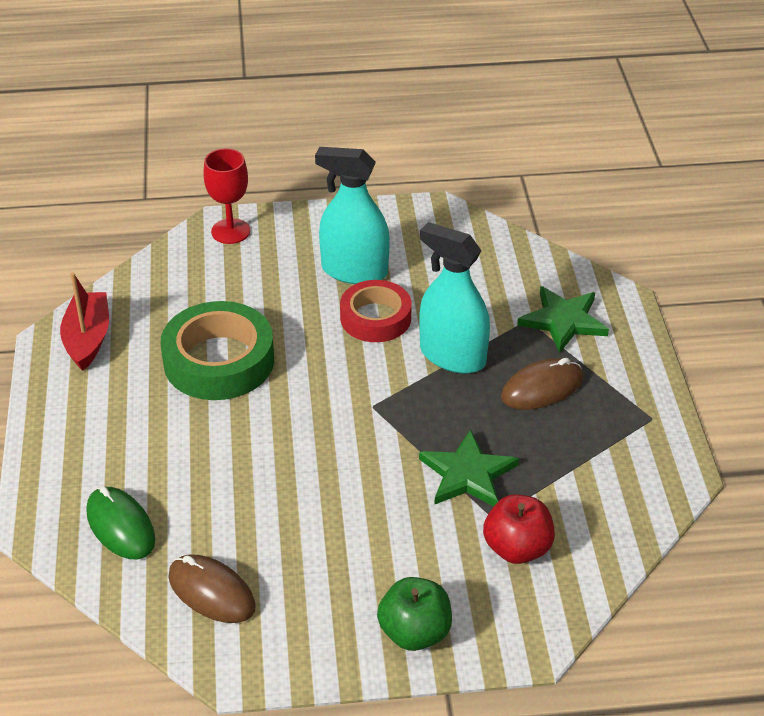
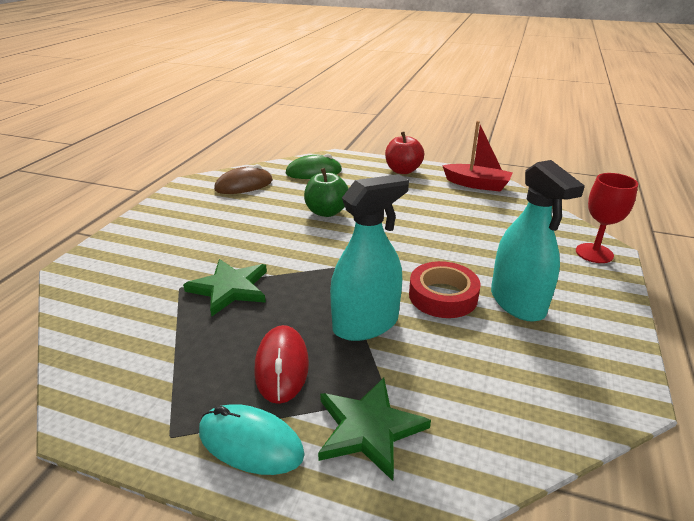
camera: 115 degrees right, 10 degrees down
(219, 361) = (429, 219): green tape -> none
(354, 271) = (517, 302): turquoise spray bottle -> turquoise spray bottle turned 120 degrees clockwise
(415, 633) = (140, 232): green apple -> green apple (326, 212)
(517, 548) = (142, 288): red apple -> red apple (403, 170)
(542, 388) = (282, 366): brown mouse -> red mouse
(622, 373) = (250, 443): none -> turquoise mouse

